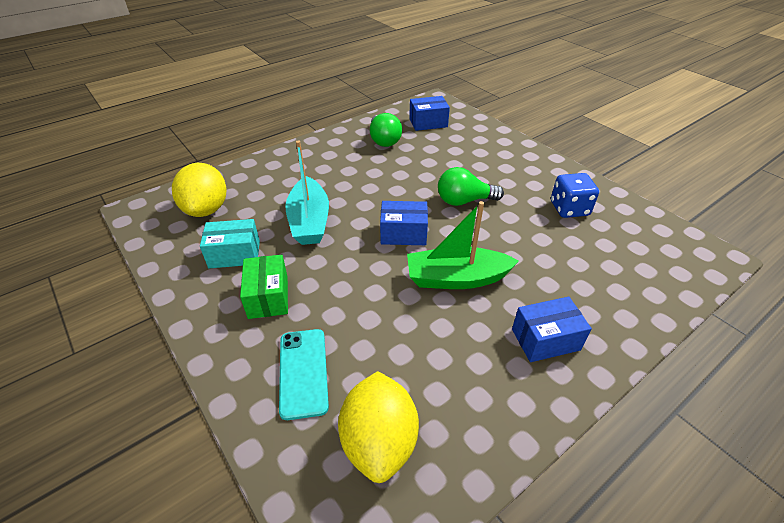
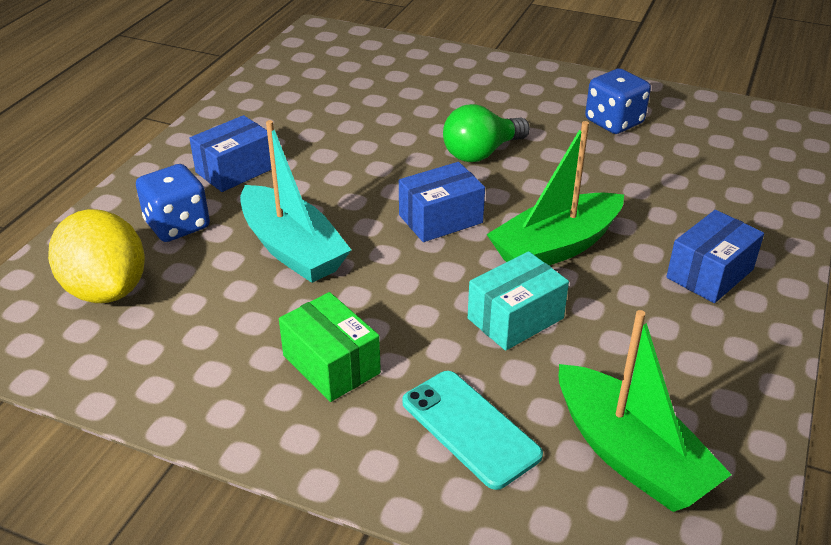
camera: 30 degrees left, 5 degrees down
(234, 254) = (221, 332): turquoise box -> turquoise box (515, 318)
(268, 187) = (177, 225): none -> blue dice
(379, 441) = (630, 455): yellow lemon -> green boat
(384, 140) = (295, 107): green light bulb -> none
(428, 123) = (338, 66): blue box -> blue box (235, 170)

